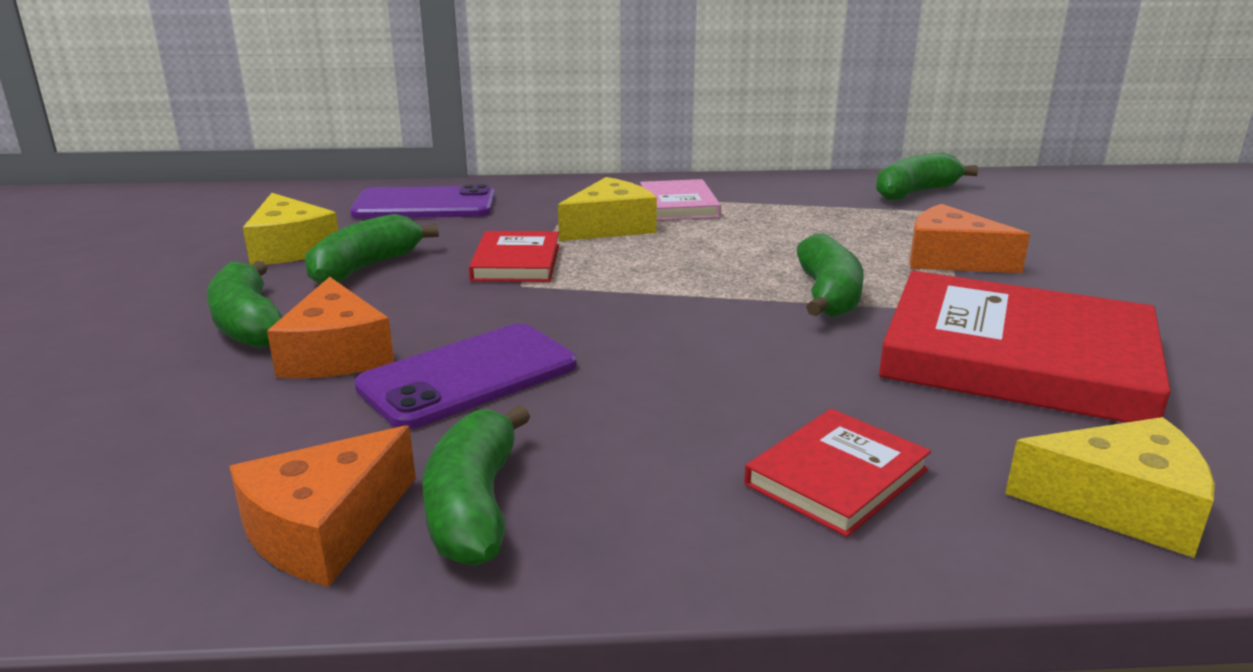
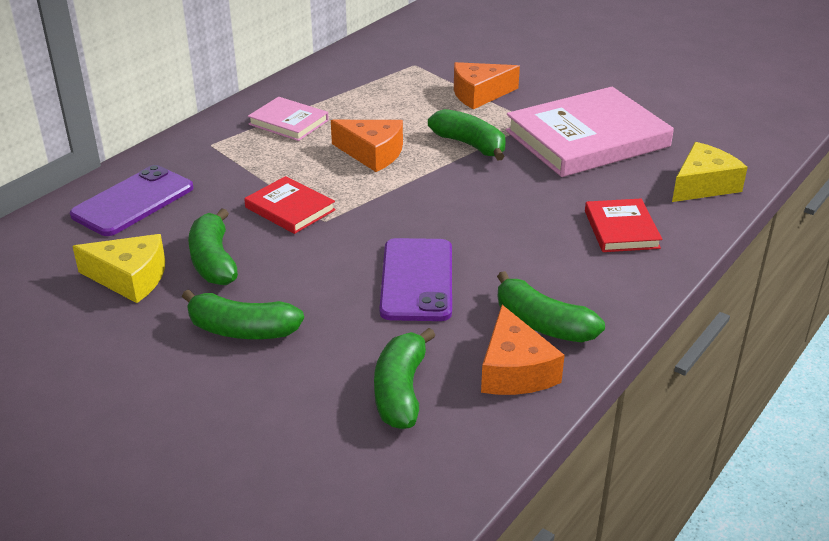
camera: 50 degrees left, 10 degrees up
(336, 354) = (331, 312): orange cheese -> orange cheese (372, 153)
(610, 227) = (285, 158): yellow cheese -> none
(915, 192) = (388, 53): green banana -> green banana (400, 391)
(1017, 358) = (587, 138): red book -> pink book

